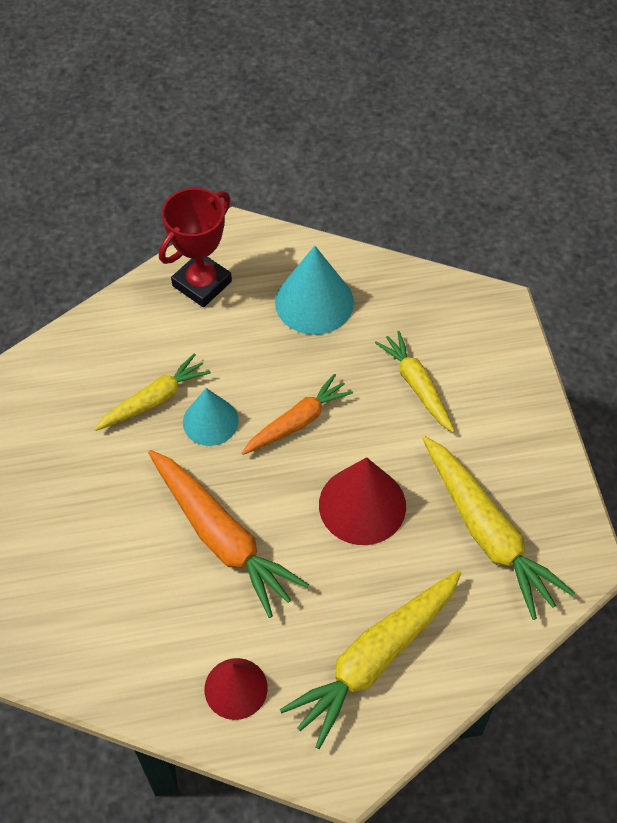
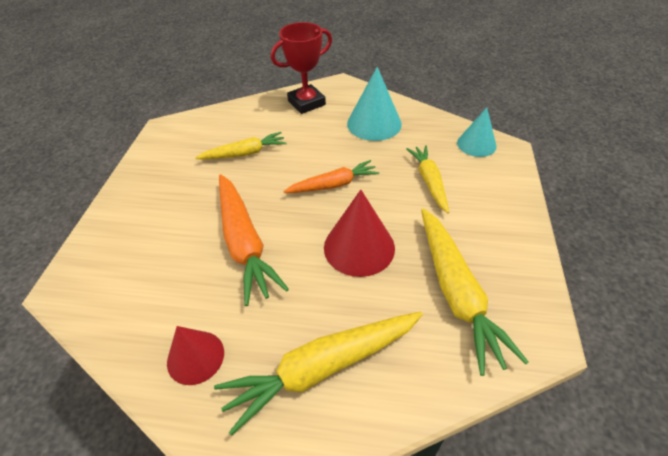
camera: 20 degrees right, 10 degrees down
(210, 421) = (274, 172): turquoise cone -> turquoise cone (476, 144)

